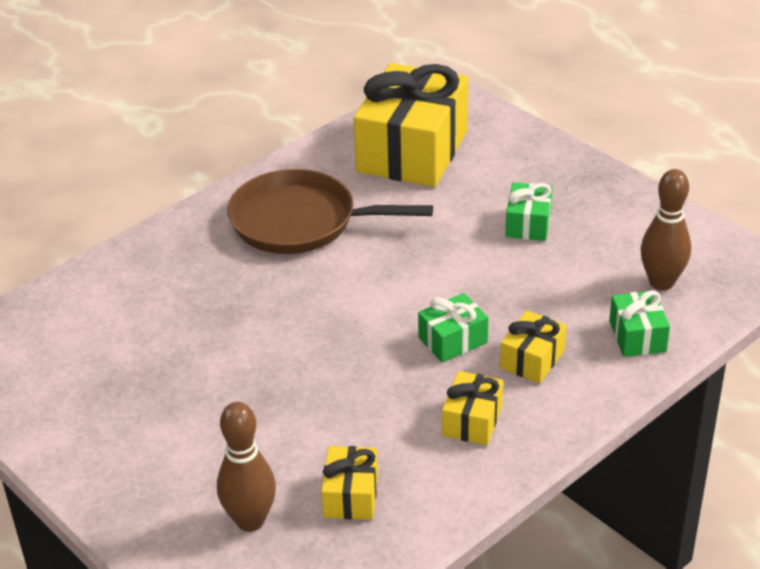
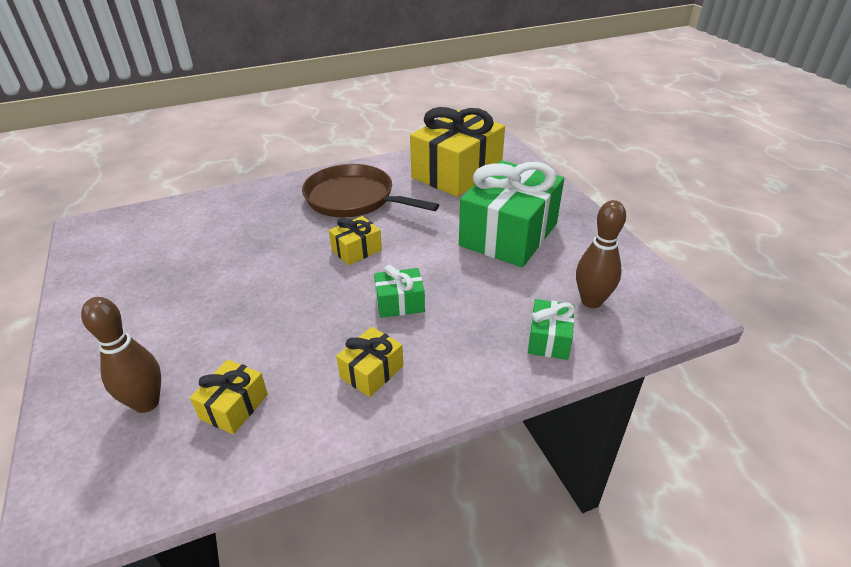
camera: 20 degrees right, 0 degrees up
(528, 224) = (508, 234): green gift -> green gift, size x2.21
(532, 359) = (451, 334): yellow gift -> yellow gift (356, 250)

